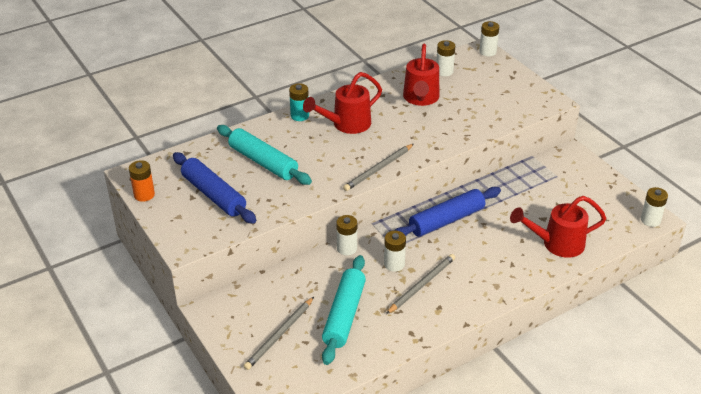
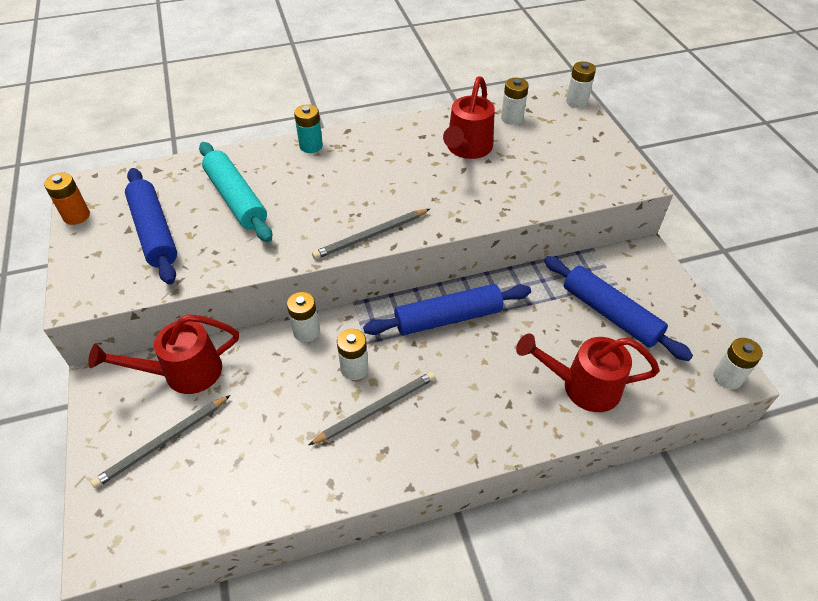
camera: 15 degrees right, 10 degrees up
(344, 315) = (257, 432): turquoise rolling pin -> none
(346, 124) = (361, 167): red watering can -> red watering can (184, 373)
(559, 196) = (610, 314): none -> blue rolling pin

